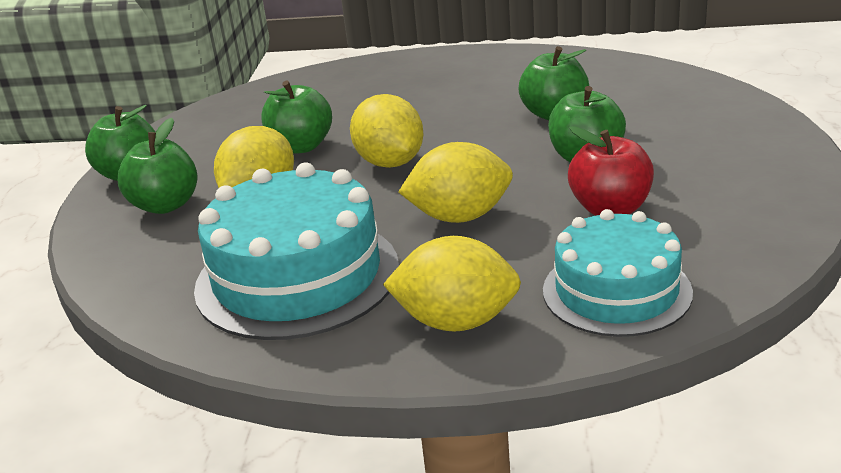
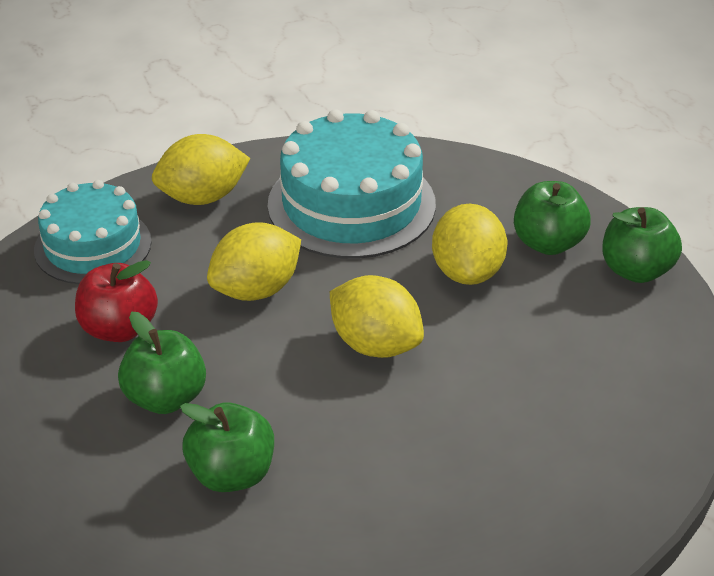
camera: 150 degrees right, 10 degrees up
(301, 146) = (498, 348): green apple -> none

